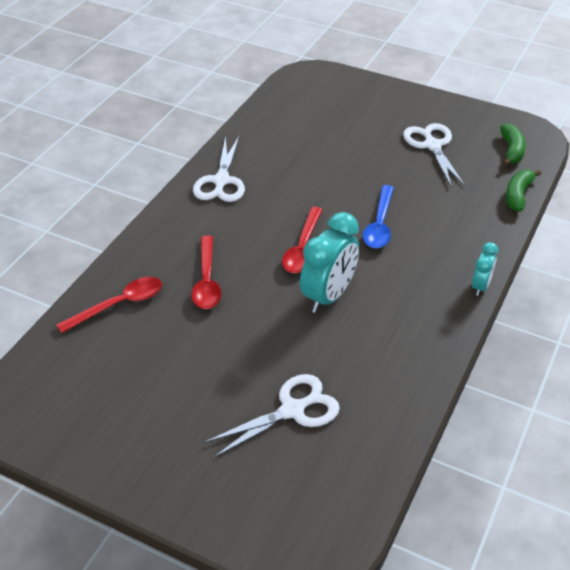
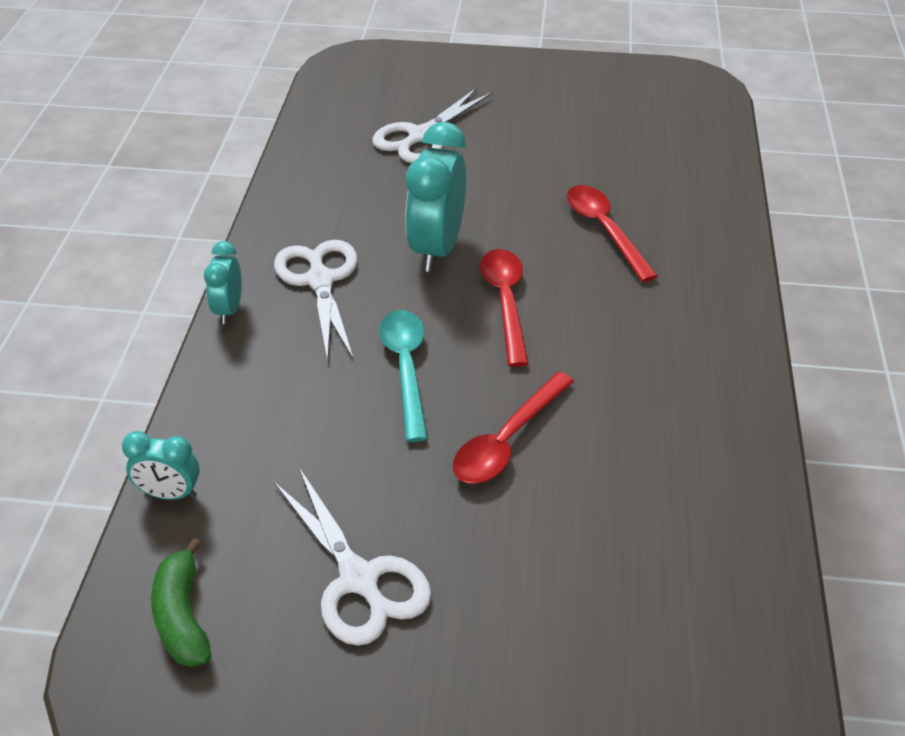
camera: 160 degrees right, 0 degrees up
(119, 305) = (685, 182): red spoon -> red spoon (507, 440)
(221, 181) = (706, 381): white scissors -> white scissors (320, 281)
(379, 225) = (406, 368): blue spoon -> turquoise spoon
(518, 195) = (170, 494): green banana -> turquoise clock

